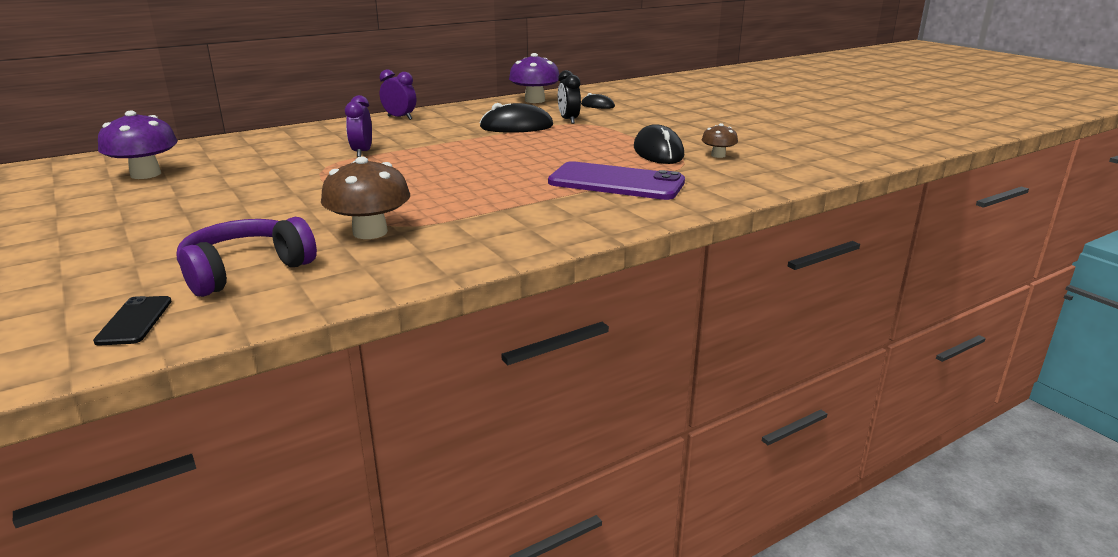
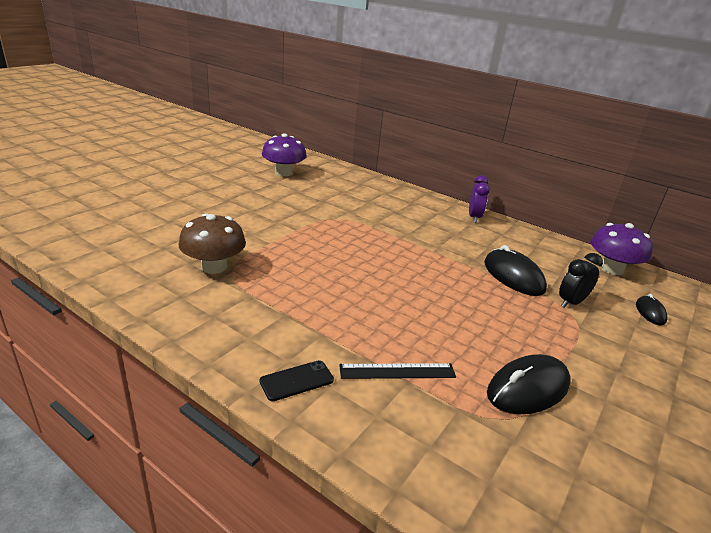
camera: 65 degrees right, 5 degrees up
(134, 321) = (70, 231): black phone -> black phone (296, 381)
(245, 271) = (140, 242): purple headphones -> none
(362, 152) = (375, 223): purple clock -> none
(616, 182) = (397, 371): purple phone -> black ruler
(718, 155) = (566, 449): brown mushroom -> none

